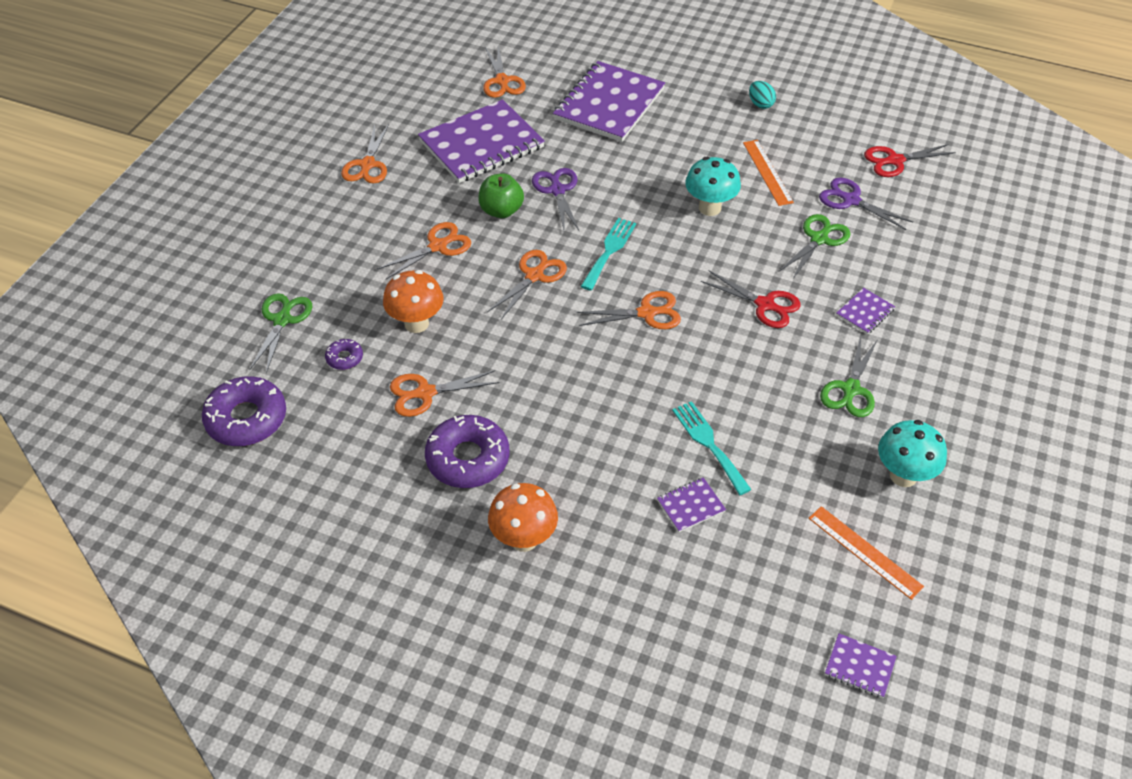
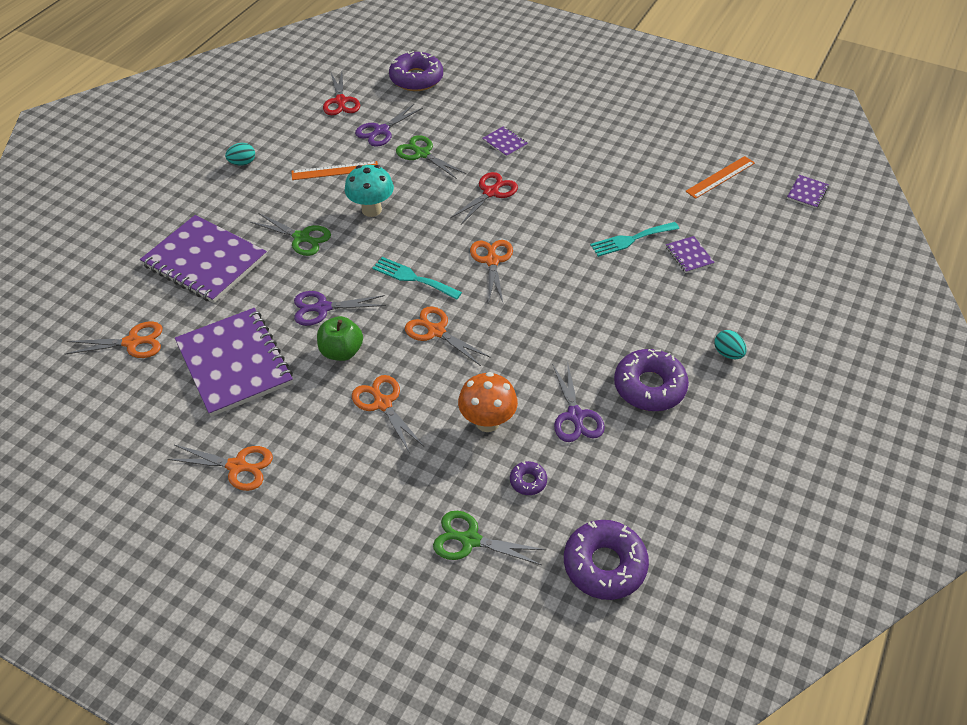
camera: 85 degrees left, 0 degrees up
(425, 393) = (575, 416): orange scissors -> purple scissors
(524, 539) = (727, 353): orange mushroom -> turquoise egg
(850, 389) = (580, 161): green scissors -> green scissors (302, 238)
(903, 475) = (656, 150): turquoise mushroom -> none
(968, 220) = (416, 78): none -> purple donut

